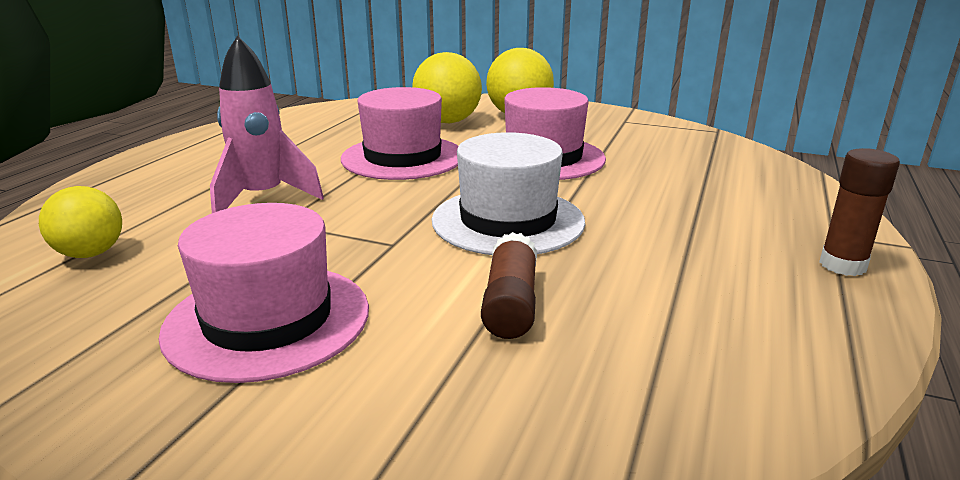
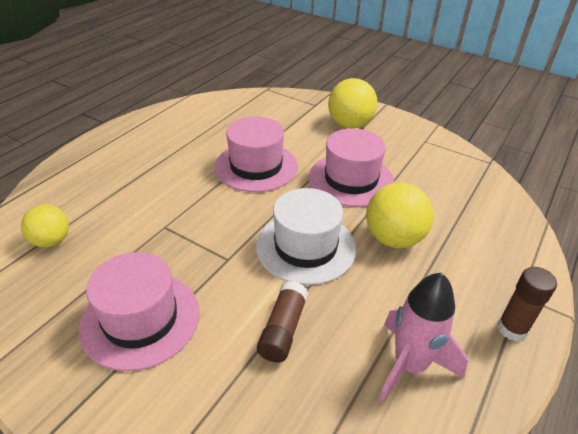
camera: 10 degrees right, 15 degrees up
(263, 198) = (158, 200): pink rocket -> pink rocket (409, 365)
(447, 122) = (297, 127): yellow ball -> yellow ball (394, 238)

